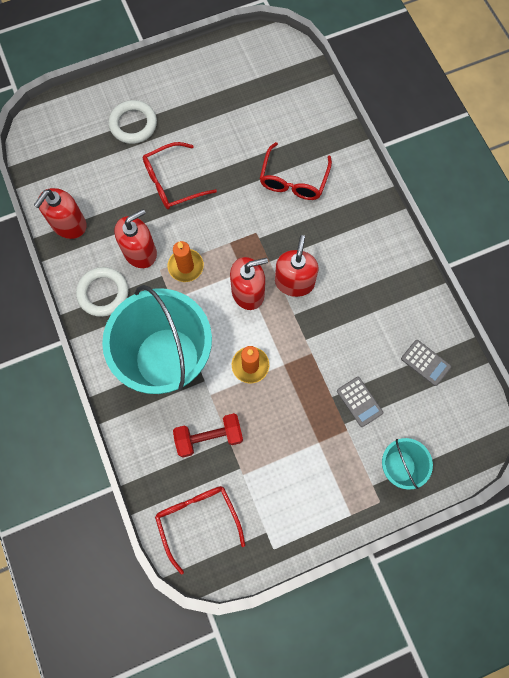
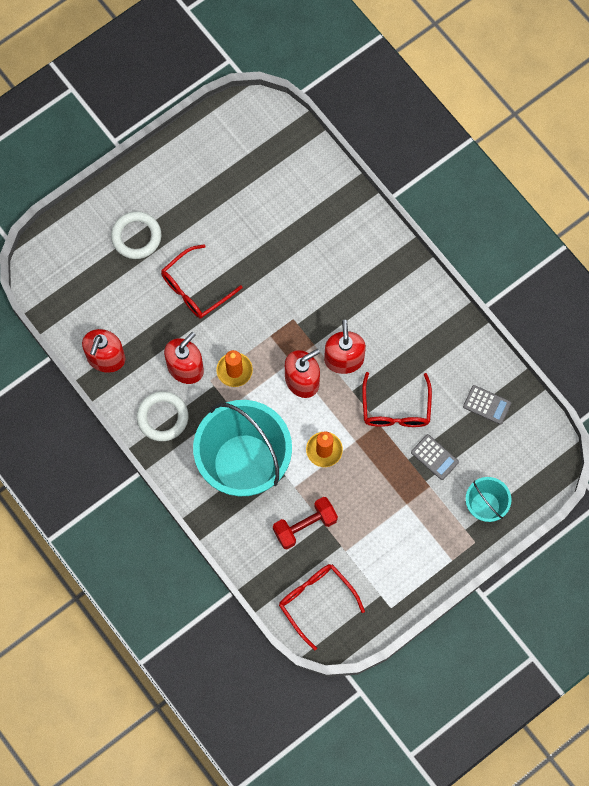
camera: 15 degrees left, 0 degrees up
(293, 180) = (315, 255): red glasses -> red glasses (396, 409)

